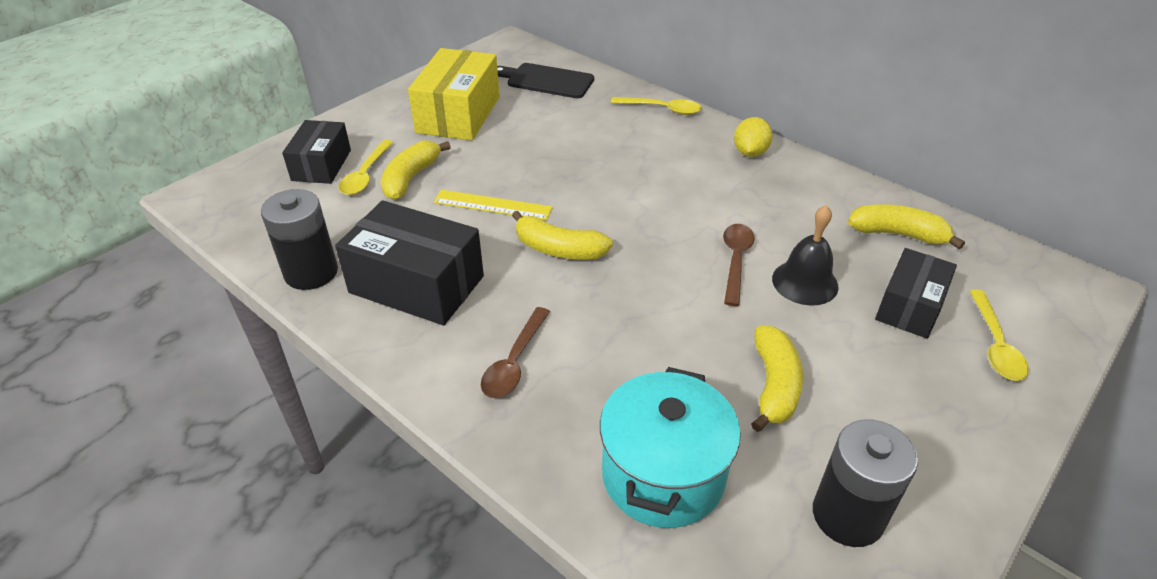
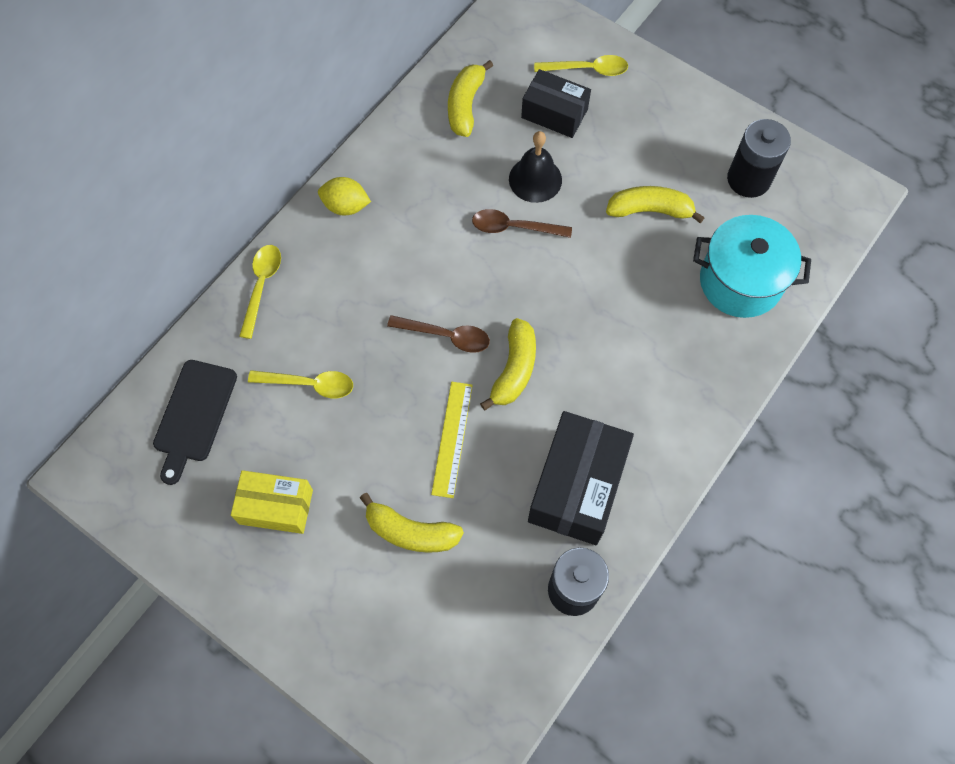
camera: 95 degrees left, 25 degrees up
(321, 165) = (391, 641): black box -> none
(365, 175) = (409, 583): yellow spoon -> yellow spoon (310, 384)
(458, 114) = (276, 506): yellow box -> yellow box, size x0.64
(514, 362) = (657, 389): brown spoon -> brown spoon (446, 336)

